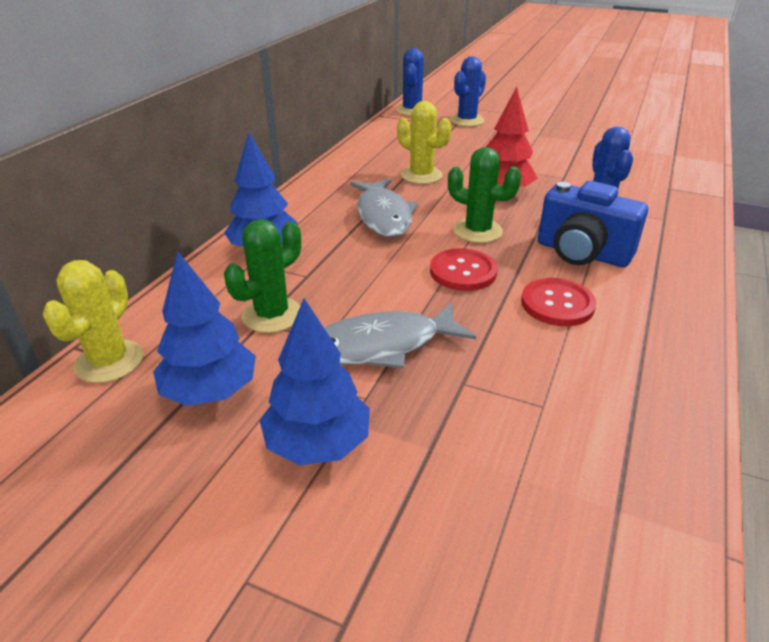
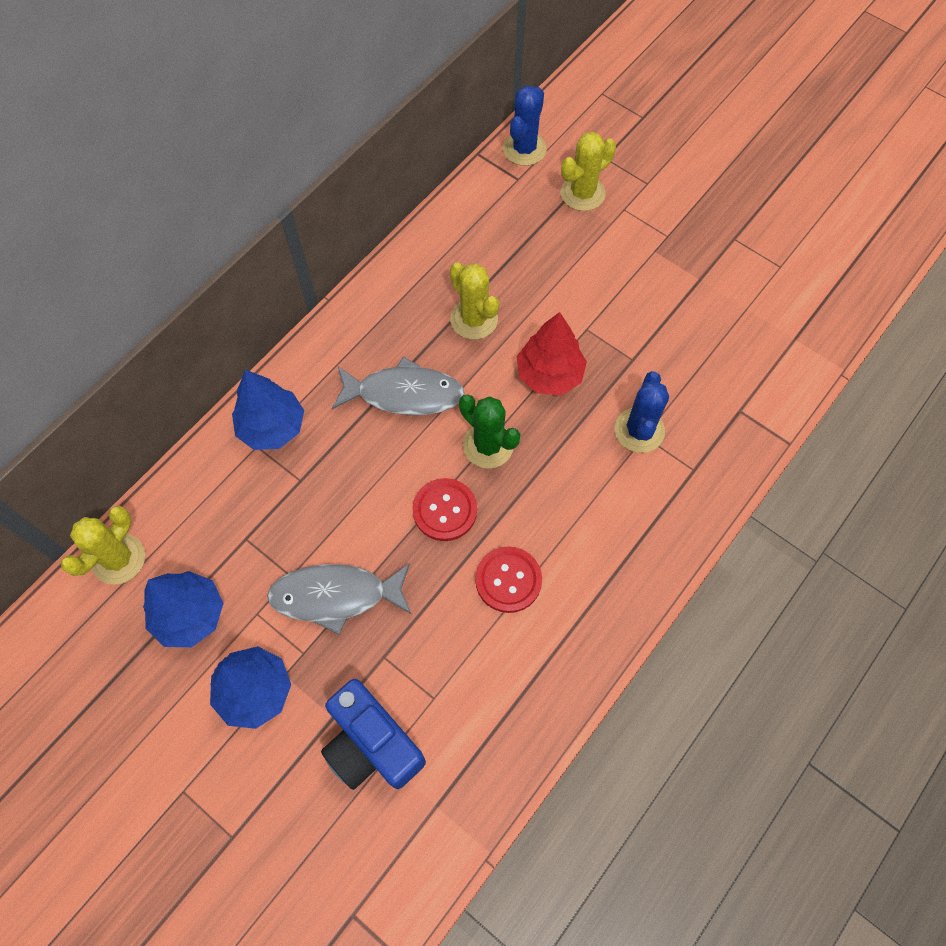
camera: 15 degrees right, 30 degrees up
(272, 315) = (256, 531): green cactus -> none
(383, 216) = (404, 394): grey fish -> grey fish turned 90 degrees counterclockwise
(467, 121) = (582, 193): blue cactus -> yellow cactus
(582, 253) = (573, 509): blue camera -> blue camera (372, 744)

